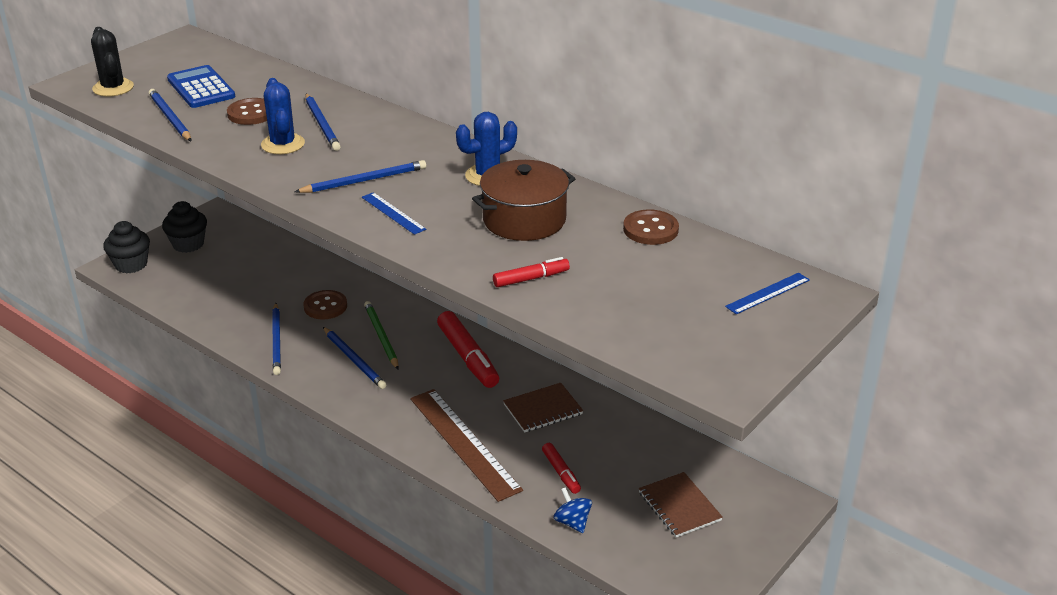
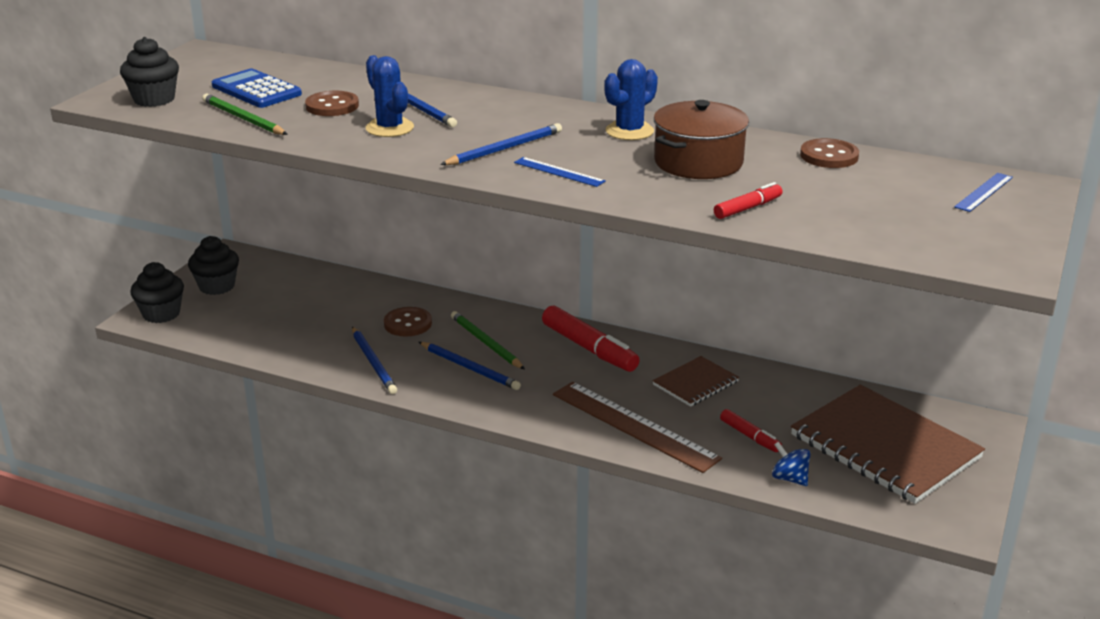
camera: 15 degrees left, 5 degrees down
(113, 88) = (154, 99): black cactus -> black cupcake
(170, 118) = (243, 118): blue pencil -> green pencil
(679, 506) = (884, 447): brown notebook -> brown notebook, size x2.01

